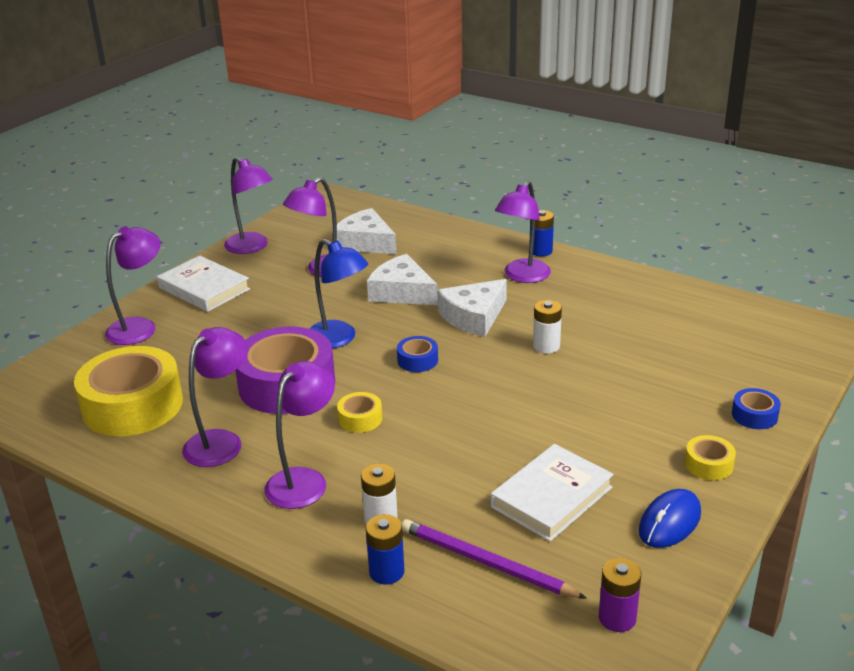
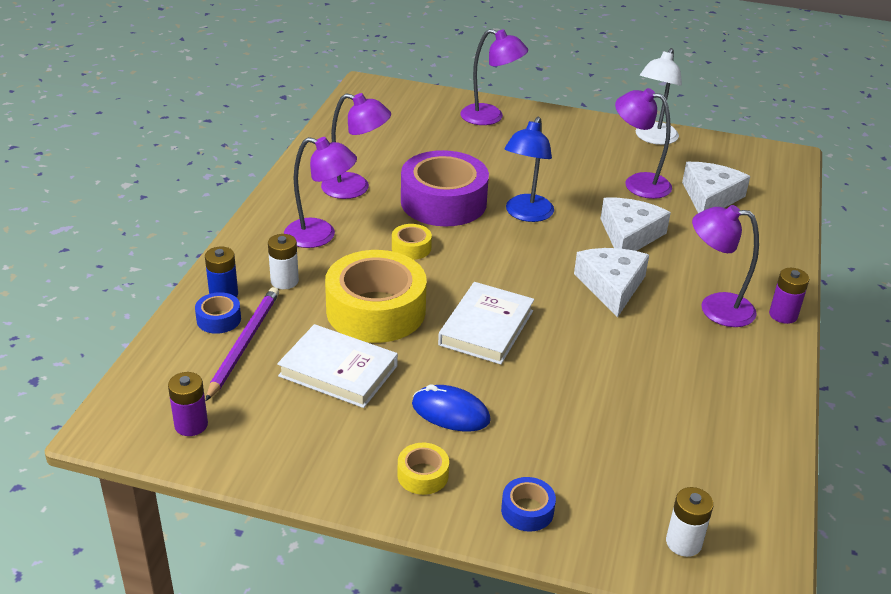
camera: 70 degrees right, 5 degrees up
(133, 405) = (384, 141): yellow tape -> yellow tape (376, 310)
(204, 288) = (566, 131): white book -> white book (486, 328)
(252, 247) = (653, 138): purple lamp -> white lamp
(417, 360) = (515, 264): blue tape -> blue tape (218, 319)
(474, 317) = (611, 286): white cheese -> white cheese turned 60 degrees clockwise
(540, 251) = (783, 315): blue battery -> purple battery
(546, 346) = (583, 341): white battery -> white battery (683, 542)
(669, 522) = (323, 450): blue mouse -> blue mouse (450, 412)

